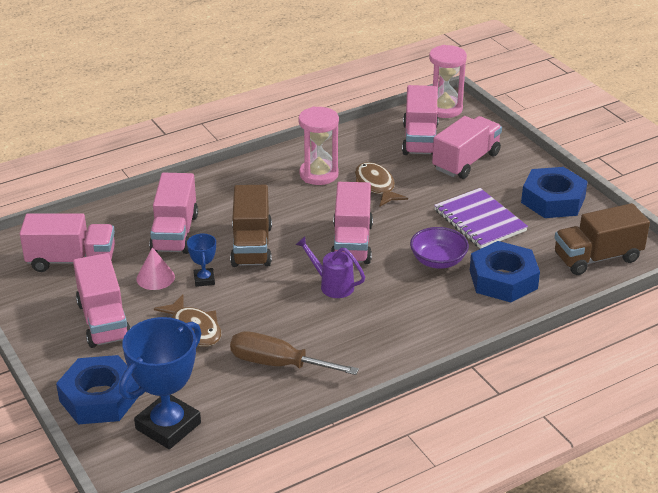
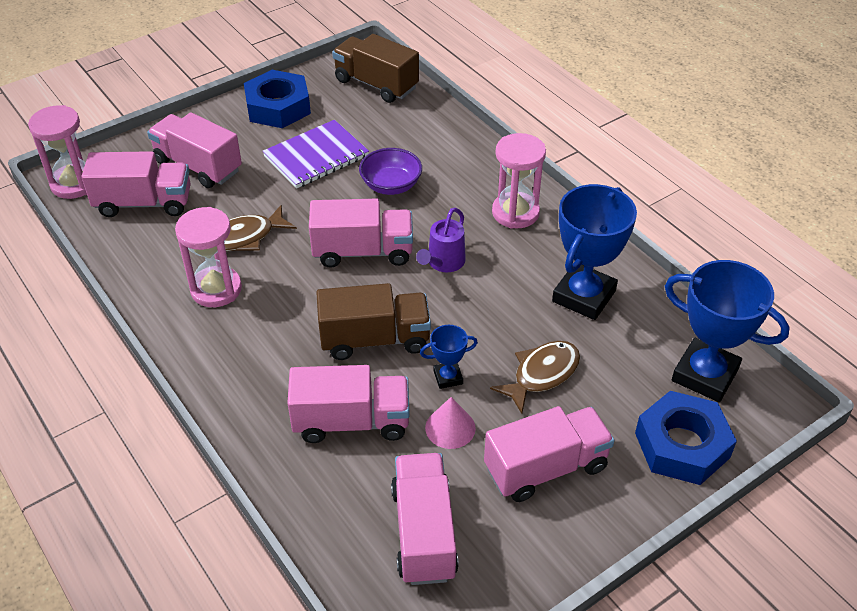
camera: 95 degrees left, 10 degrees up
(278, 364) = (584, 296): brown screwdriver -> blue trophy
(395, 333) = (515, 213): none -> pink hourglass
(503, 279) = (417, 142): blue nut -> none
(597, 258) = (376, 84): brown truck -> brown truck turned 150 degrees clockwise

